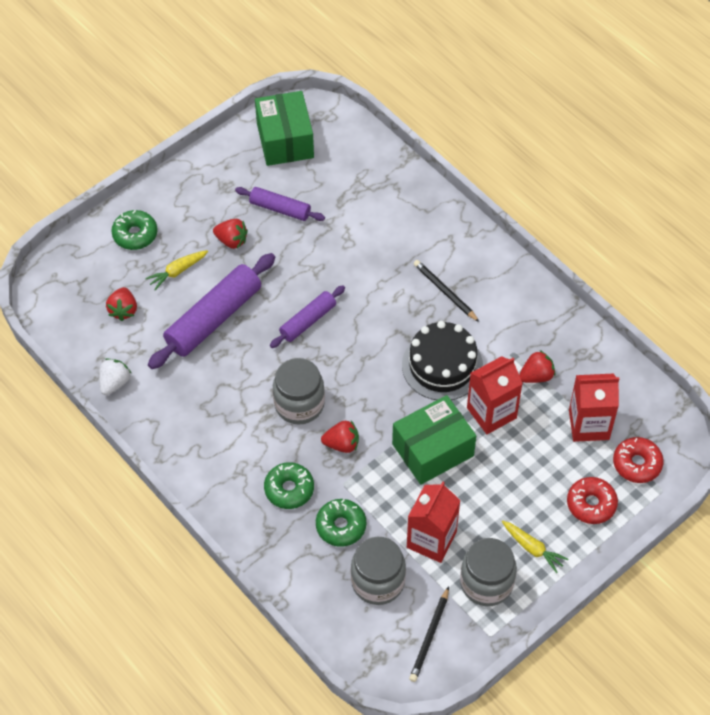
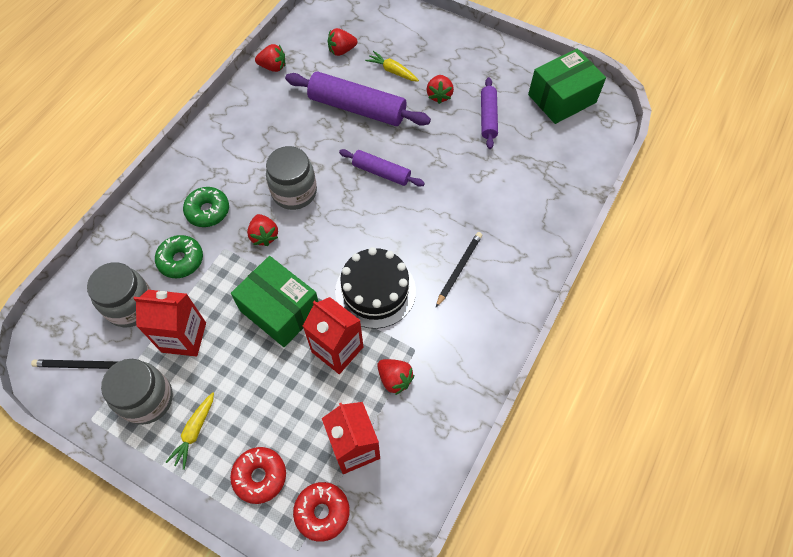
camera: 70 degrees right, 5 degrees up
(114, 383) = (273, 67): white strawberry -> red strawberry
(135, 234) = (415, 35): green donut -> none

